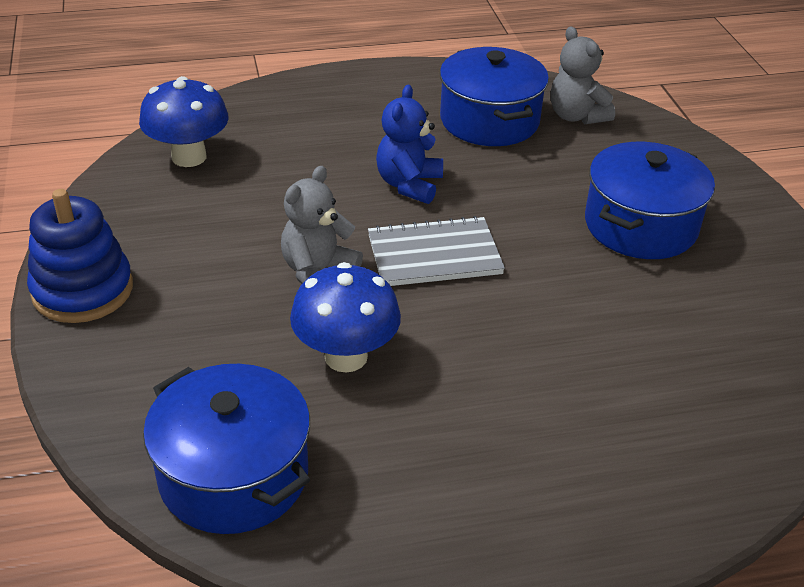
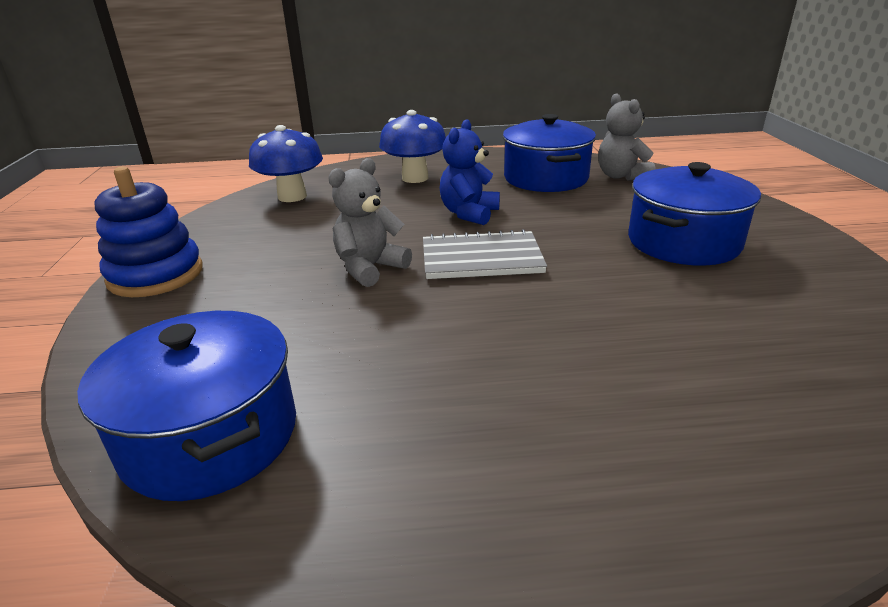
camera: 10 degrees right, 10 degrees down
(346, 356) = (373, 332): blue mushroom -> blue mushroom (415, 178)

